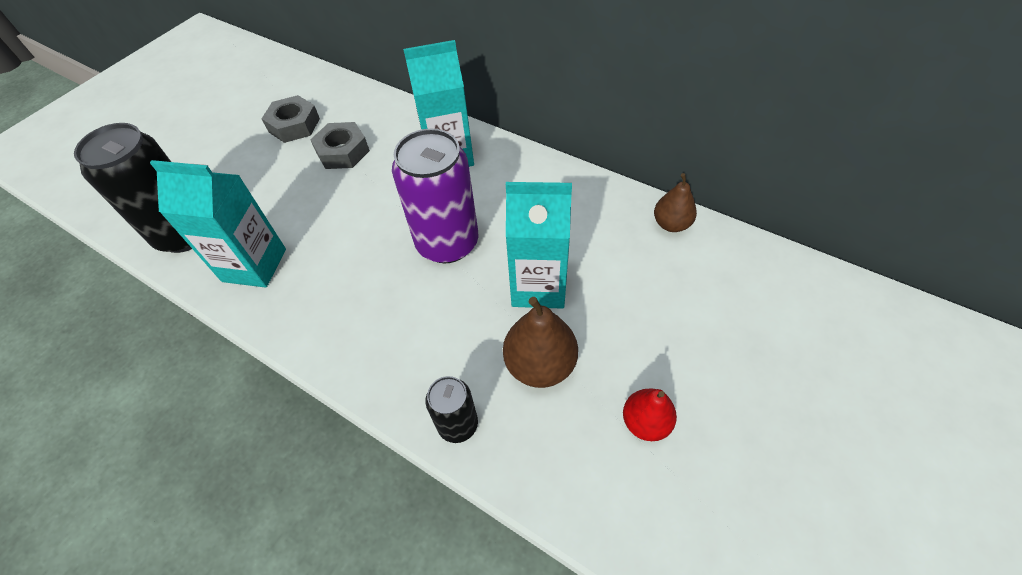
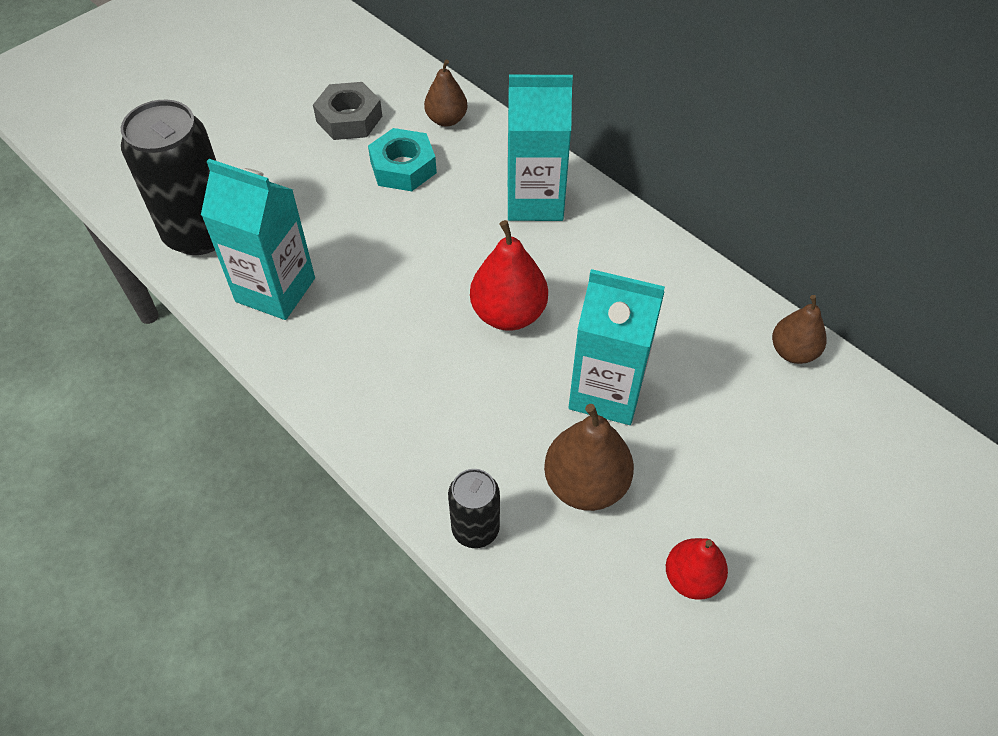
camera: 10 degrees right, 0 degrees up
(342, 152) = (403, 167): grey nut -> turquoise nut
(370, 111) = (446, 119): none -> brown pear
(447, 243) = (508, 314): purple can -> red pear

